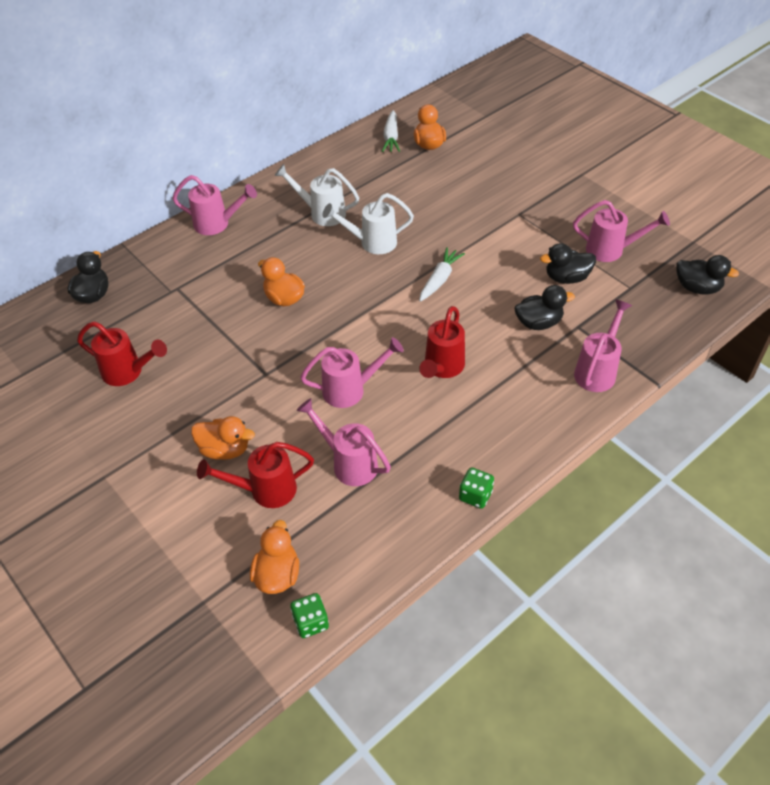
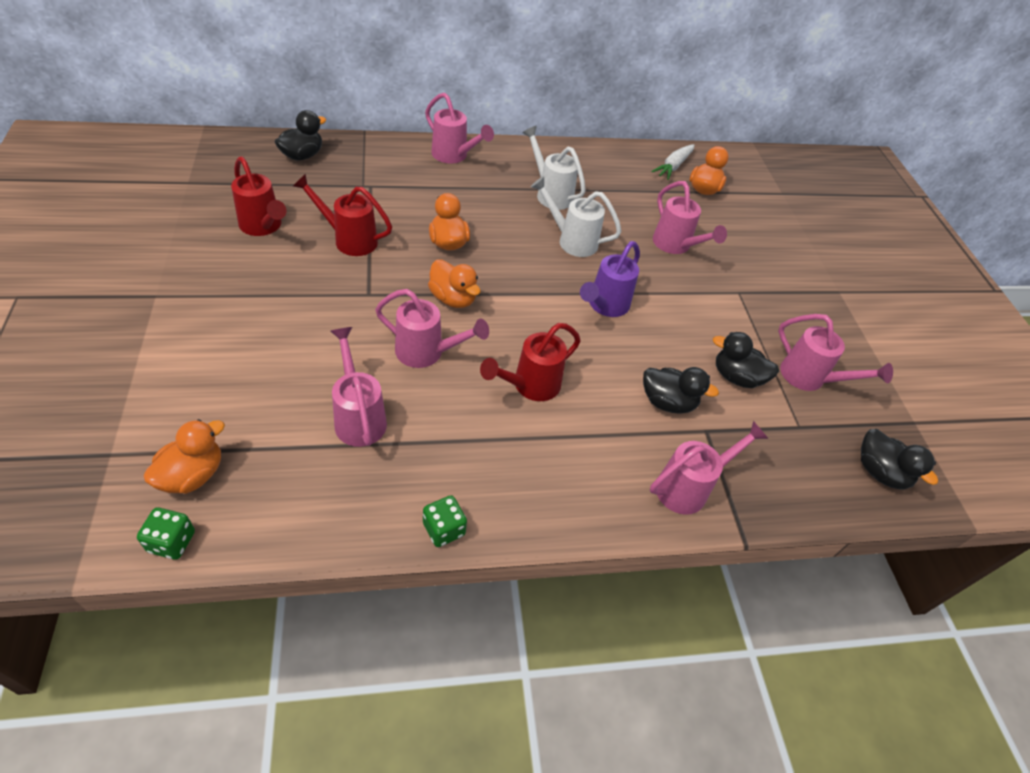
camera: 25 degrees right, 0 degrees up
(225, 449) = (269, 335): orange duck -> orange duck (453, 298)
(264, 490) = (263, 392): red watering can -> red watering can (349, 239)
(439, 279) = (604, 306): white carrot -> purple watering can
(448, 203) = (675, 246): none -> pink watering can

